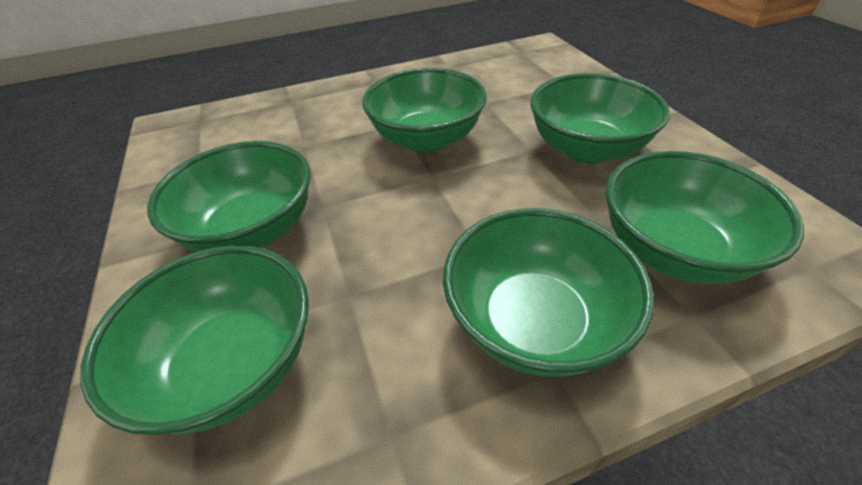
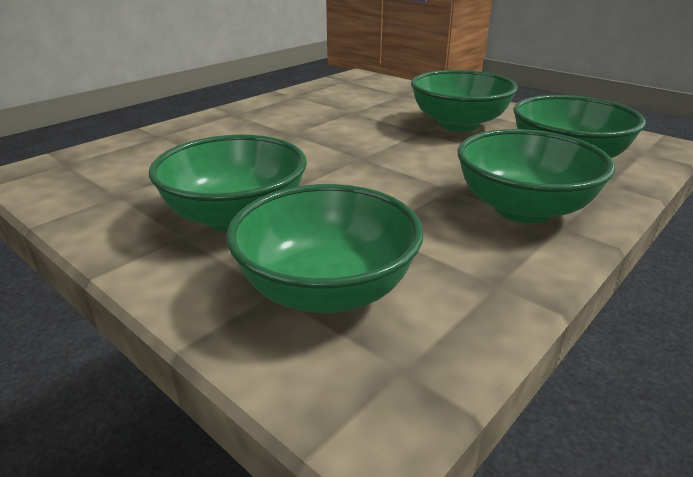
camera: 30 degrees left, 15 degrees down
(426, 139) = (329, 138): green bowl -> none

